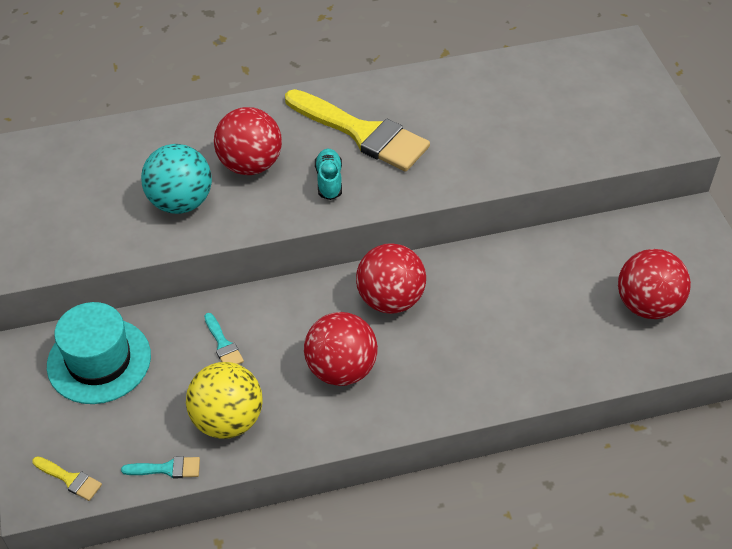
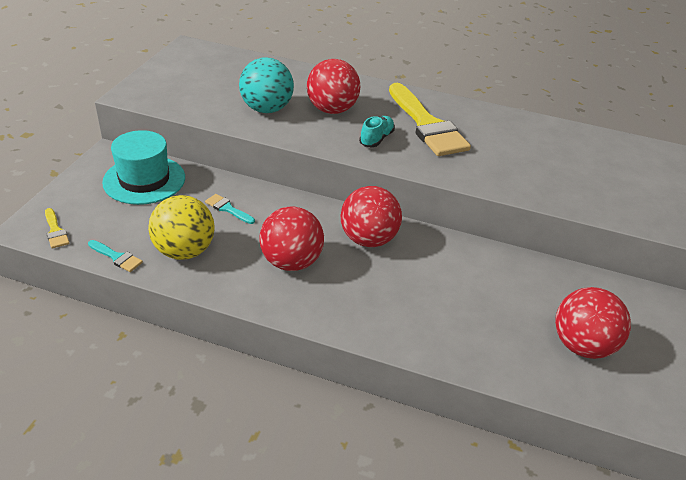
camera: 30 degrees right, 10 degrees down
(223, 344) = (228, 209): turquoise brush -> turquoise brush turned 120 degrees clockwise

